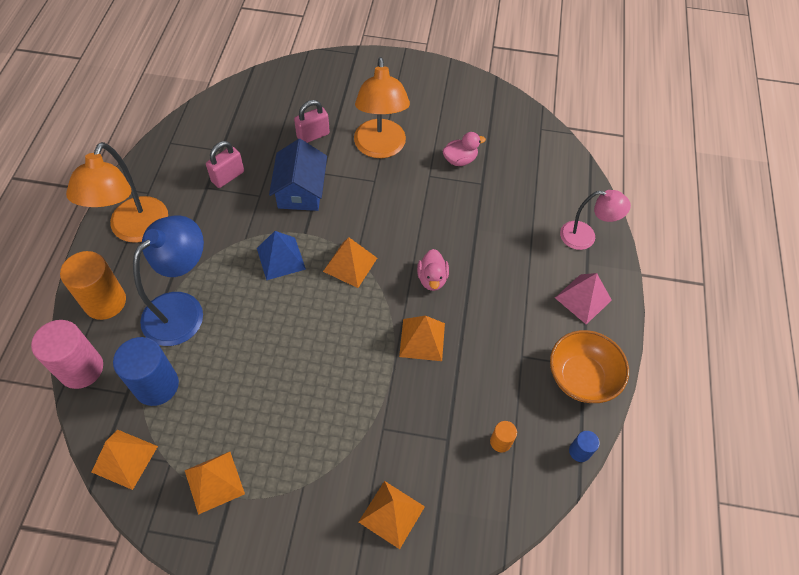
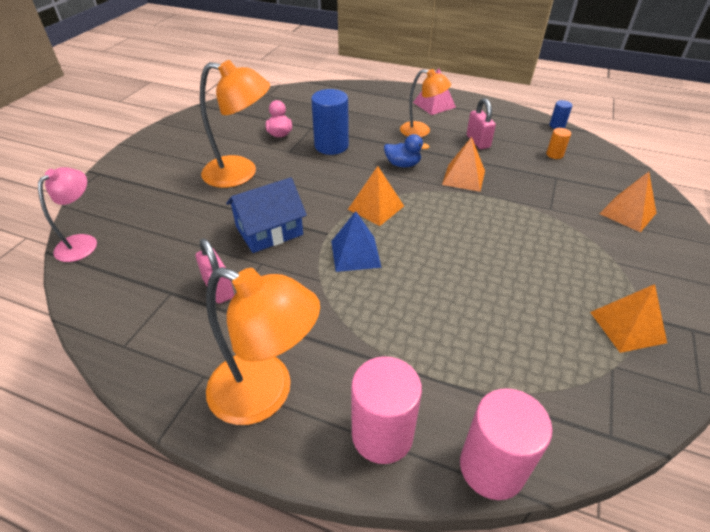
camera: 75 degrees left, 15 degrees down
(105, 302) = (382, 434): orange cylinder -> pink cylinder
(125, 459) = (618, 412): orange pyramid -> none
(156, 385) = (515, 375): blue cylinder -> blue cylinder (331, 146)
(182, 309) = (408, 344): blue lamp -> none
(300, 190) = (269, 231): blue house -> blue house turned 45 degrees counterclockwise
(313, 135) = (196, 214): pink padlock -> pink padlock (478, 141)
(432, 279) = (403, 164): pink duck -> blue duck
(509, 290) = (421, 131): none -> orange lamp
(581, 377) = (499, 115): orange bowl -> none
(585, 237) = (380, 95): pink lamp -> pink lamp (83, 242)

